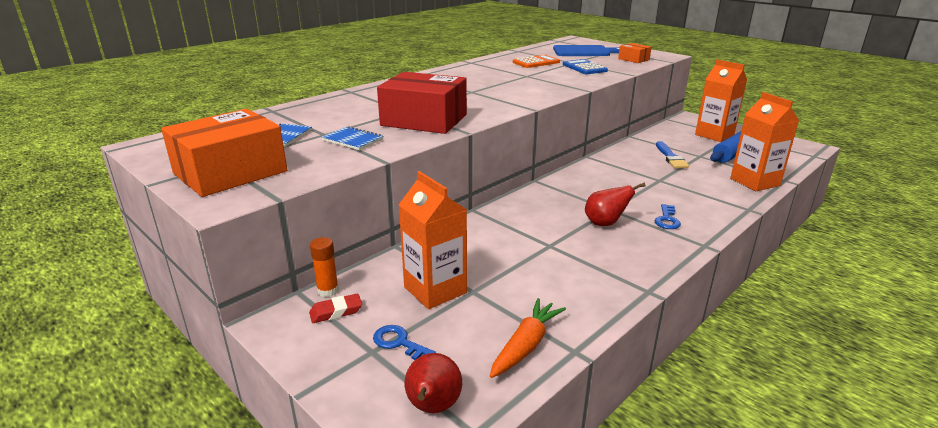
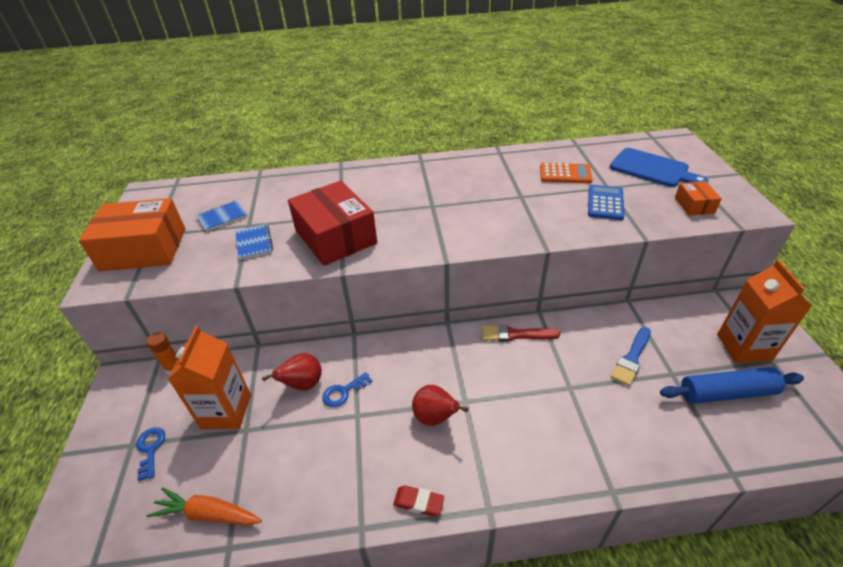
camera: 40 degrees right, 15 degrees up
(336, 312) = (155, 392): red eraser -> red eraser (418, 502)
(432, 407) = (100, 524): red pear -> red pear (303, 384)
(526, 345) = (208, 514): orange carrot -> orange carrot turned 150 degrees counterclockwise
(589, 170) = (515, 334): none -> red brush
(667, 220) = (499, 450): blue key -> blue key (343, 392)
(755, 182) = (684, 454): orange carton -> none

